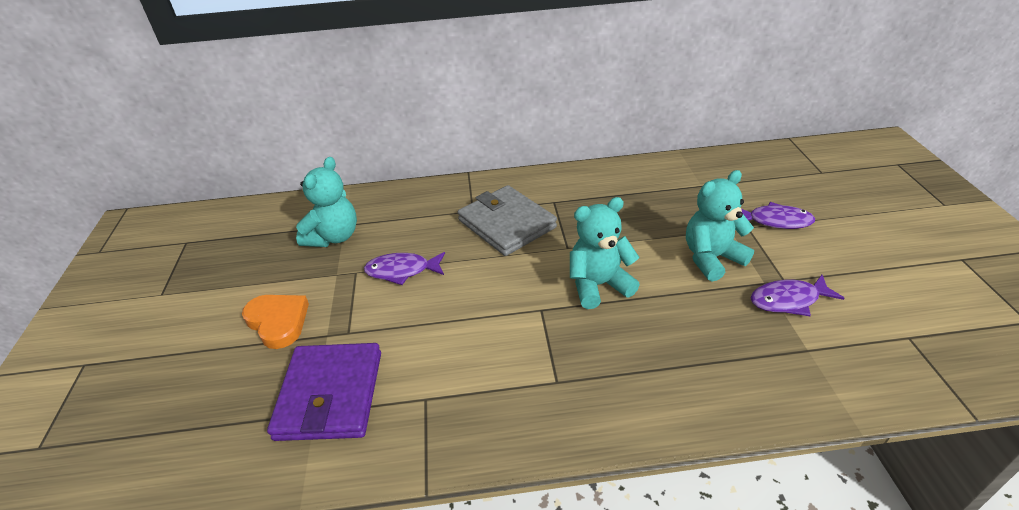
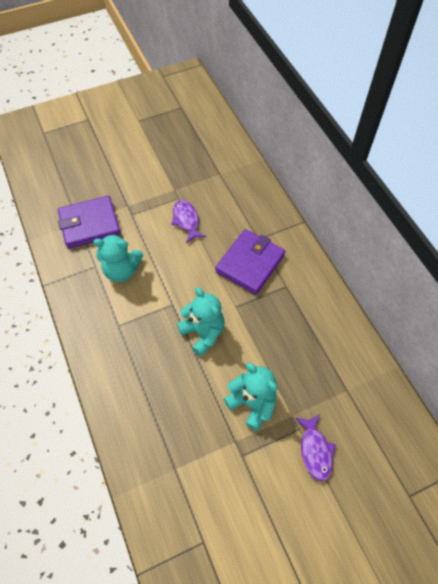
camera: 70 degrees right, 20 degrees up
(278, 322) = (131, 180): orange heart -> none
(334, 237) = (207, 173): turquoise teddy bear -> turquoise teddy bear (122, 270)
(507, 224) = (250, 263): grey wallet -> purple wallet
(788, 300) = (220, 458): purple fish -> none

